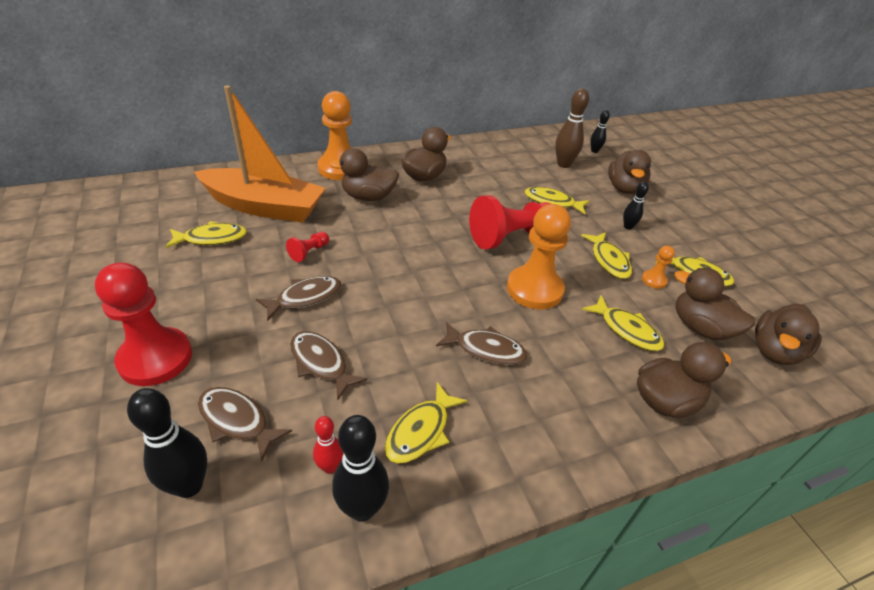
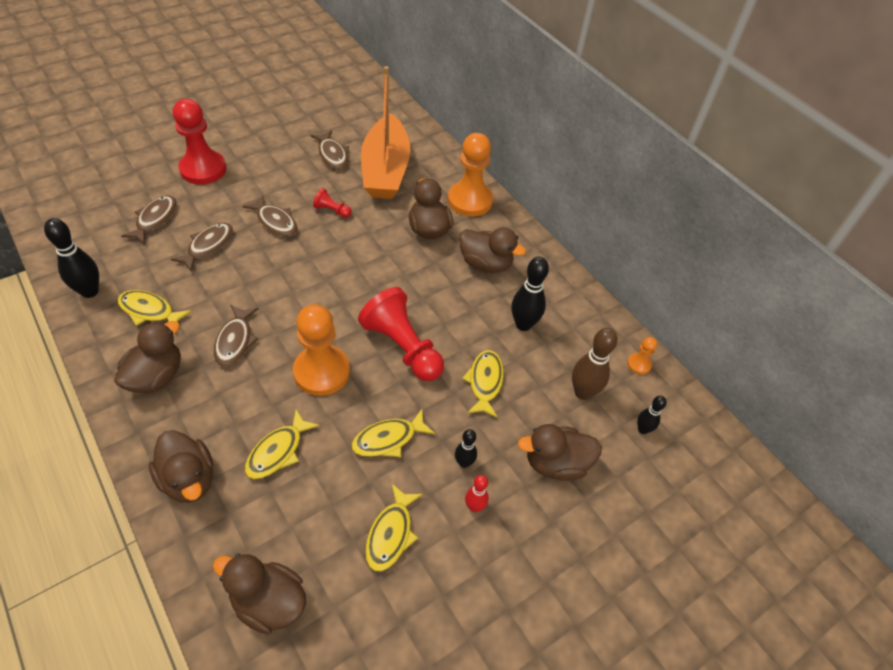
camera: 75 degrees right, 10 degrees up
(189, 485) = (108, 214): black bowling pin -> black bowling pin (523, 324)
(212, 238) = (332, 155): yellow fish -> brown fish
(330, 467) = (120, 270): red bowling pin -> red bowling pin (474, 507)
(654, 280) = (365, 484): orange pawn -> orange pawn (639, 364)
(700, 328) = (294, 525): brown duck -> brown duck (156, 376)

